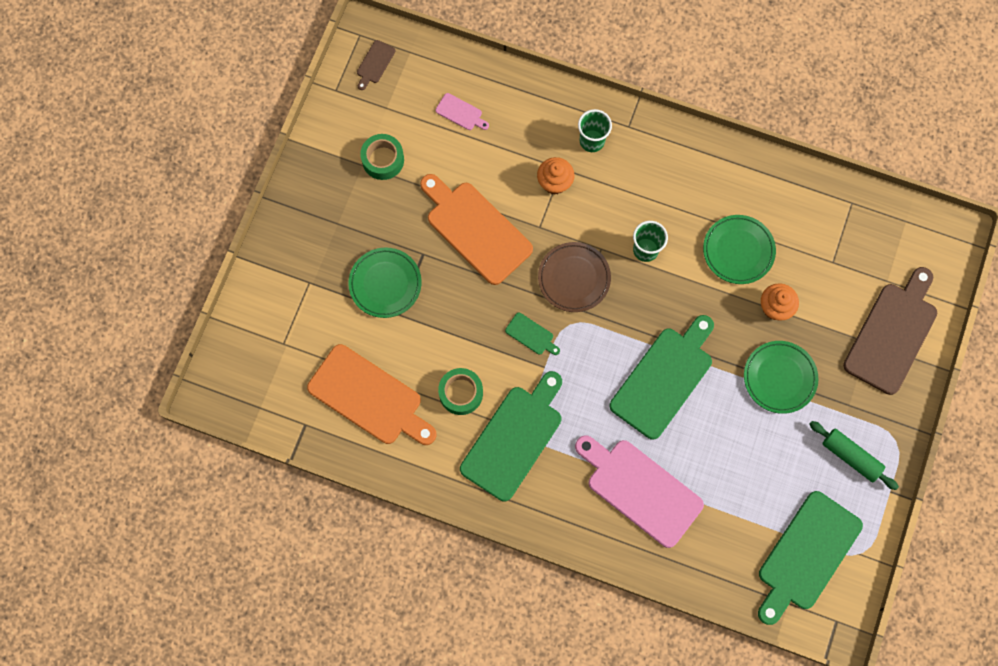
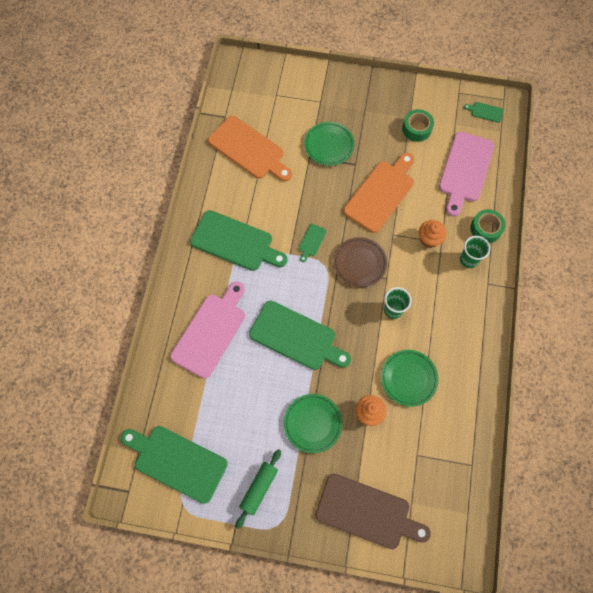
camera: 80 degrees right, 5 degrees down
(369, 397) = (249, 150): orange cutting board -> orange cutting board turned 75 degrees counterclockwise
(374, 64) = (485, 112): brown cutting board -> green cutting board
(460, 113) = (465, 170): pink cutting board -> pink cutting board, size x2.33
(461, 393) = (261, 203): green tape -> green tape (485, 229)

